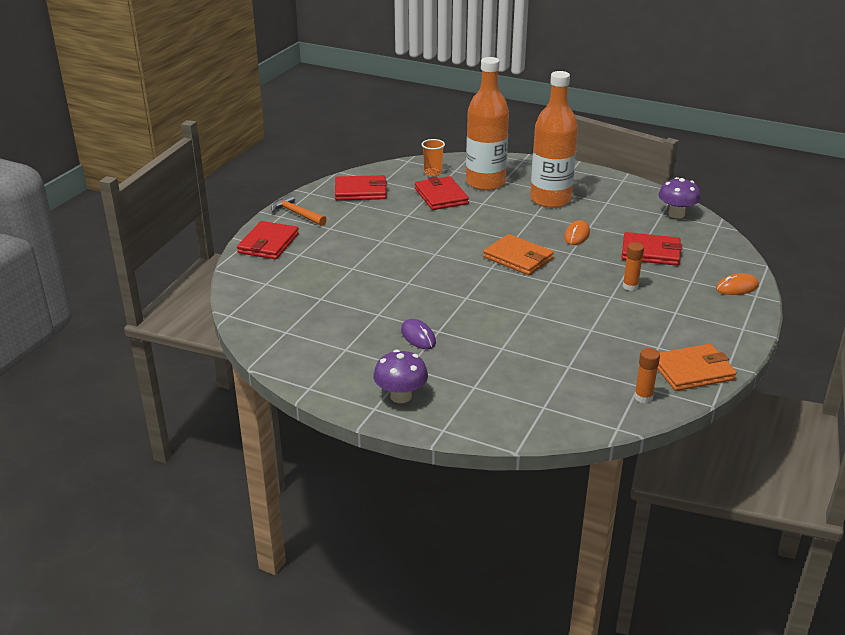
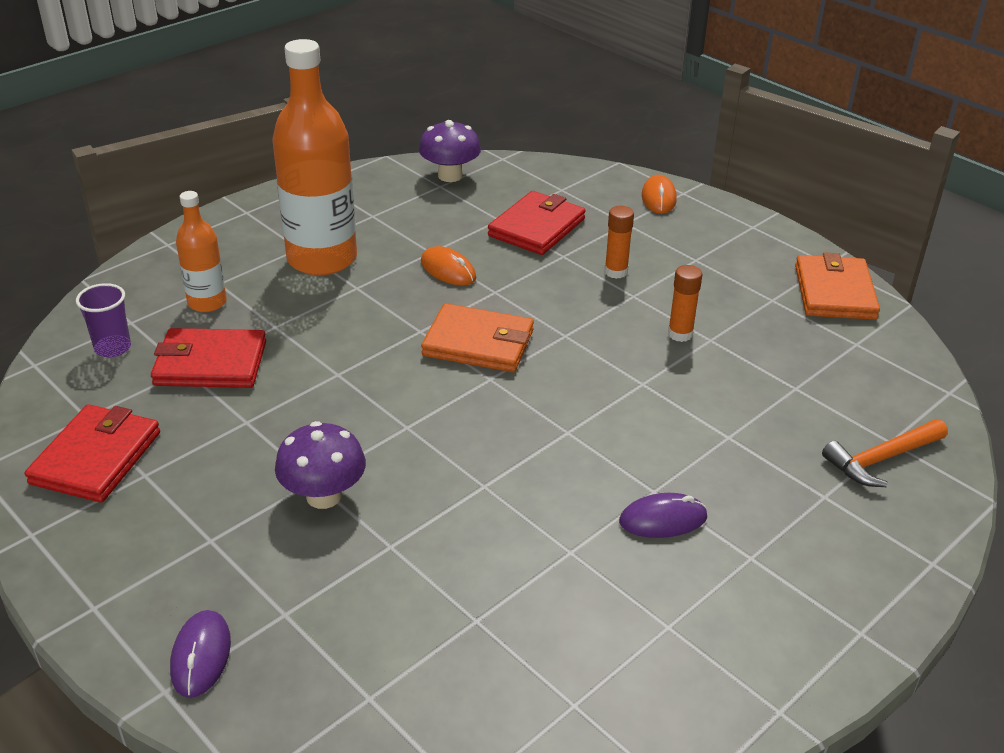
camera: 70 degrees left, 5 degrees up
(268, 243) = (201, 656): red wallet -> purple mouse
(296, 213) = (106, 577): orange hammer -> orange hammer (881, 459)
(401, 396) = (833, 588): purple mushroom -> purple mushroom (324, 496)
(433, 172) = (113, 348): orange cup -> purple cup
(485, 182) = (207, 302): orange bottle -> orange bottle, size x0.52
(518, 258) = (478, 343): orange wallet -> orange wallet turned 45 degrees clockwise
(643, 397) = (884, 348): orange glue stick -> orange glue stick (680, 334)

